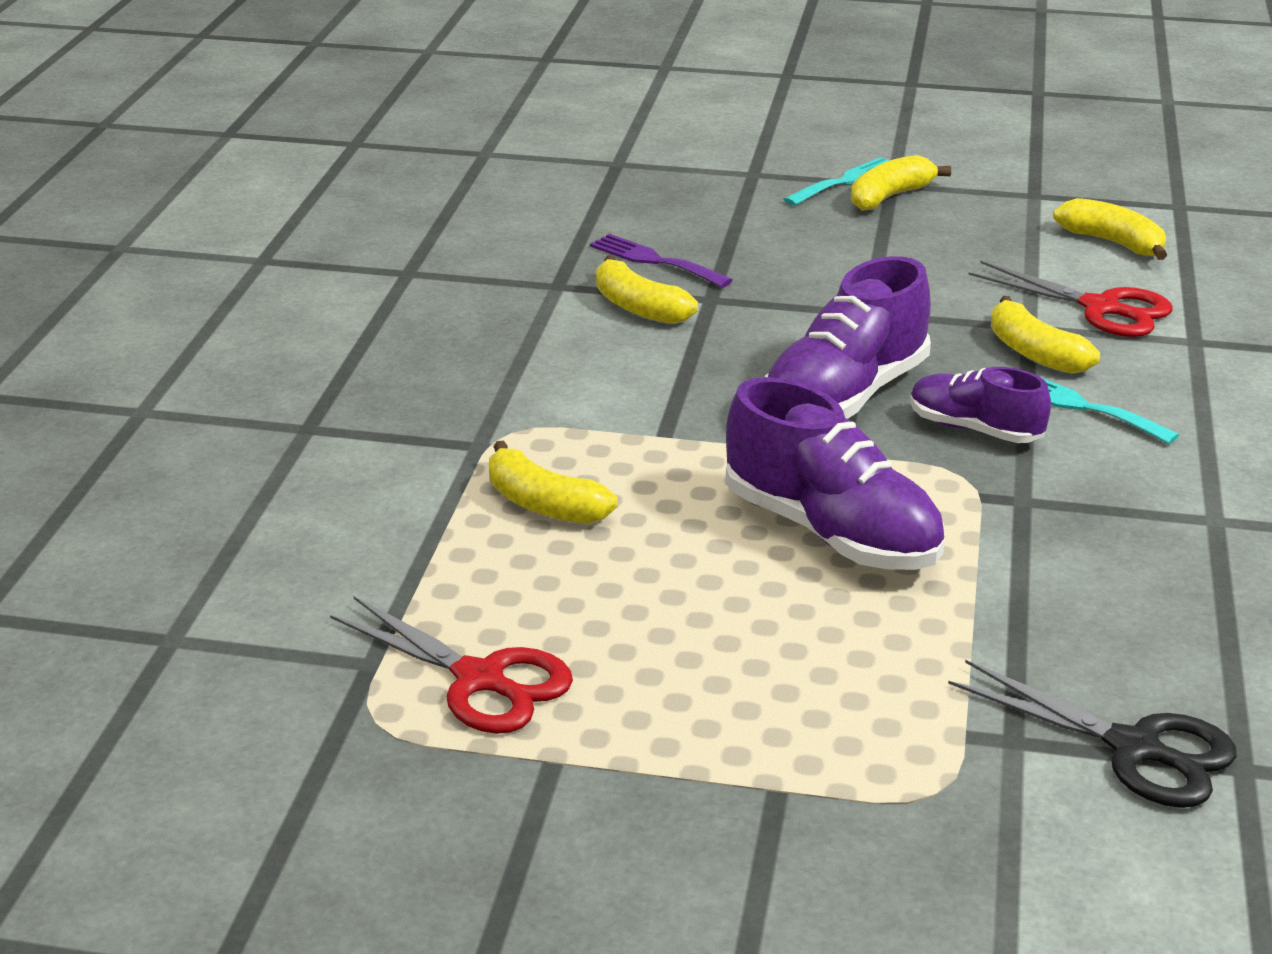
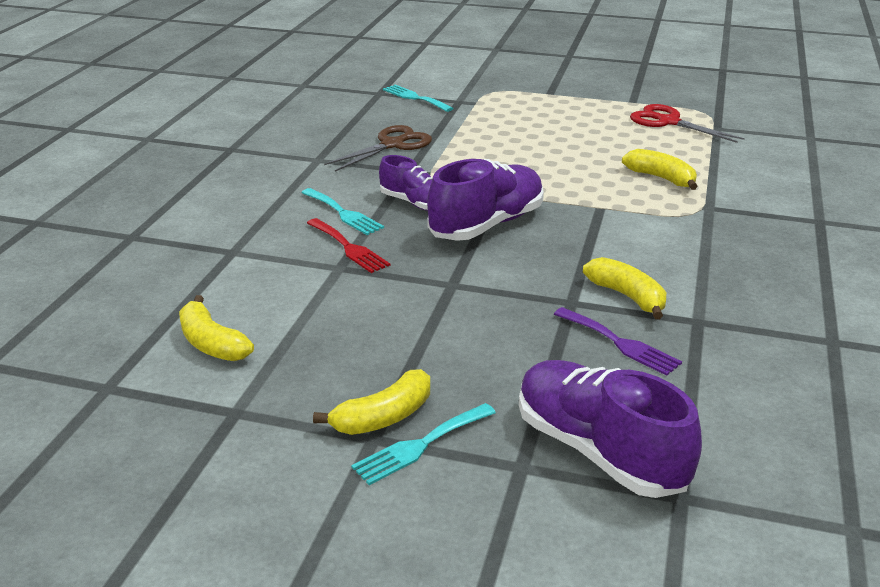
camera: 175 degrees left, 0 degrees up
(831, 532) = (512, 161): purple shoe -> purple shoe (599, 451)
(1034, 353) = (349, 247): yellow banana -> red fork
(1092, 567) = (392, 145): none -> brown scissors
(1100, 308) = (276, 279): red scissors -> none
(1134, 749) = (415, 98): black scissors -> turquoise fork

